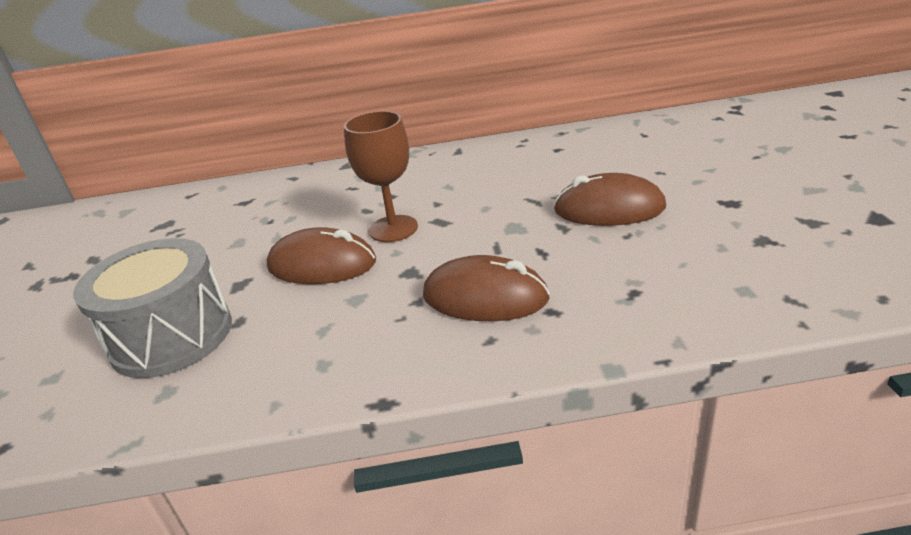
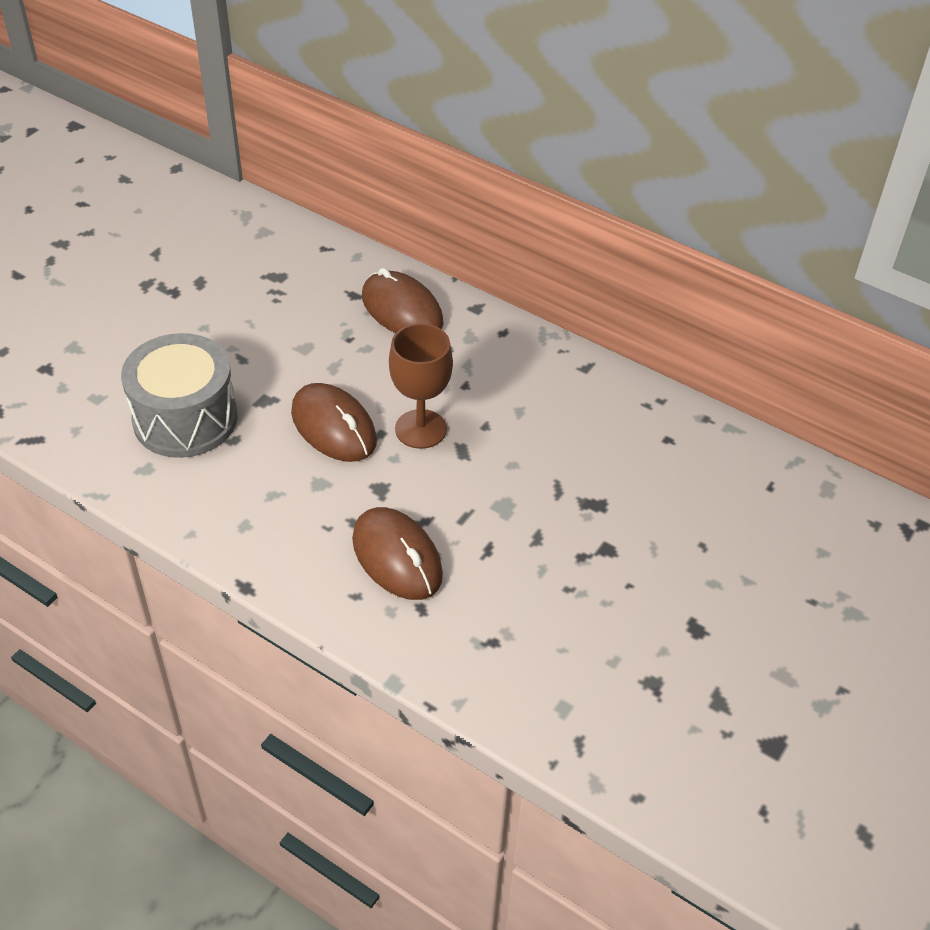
camera: 35 degrees right, 15 degrees up
(609, 209) = (597, 550): brown mouse -> brown mouse (402, 310)

